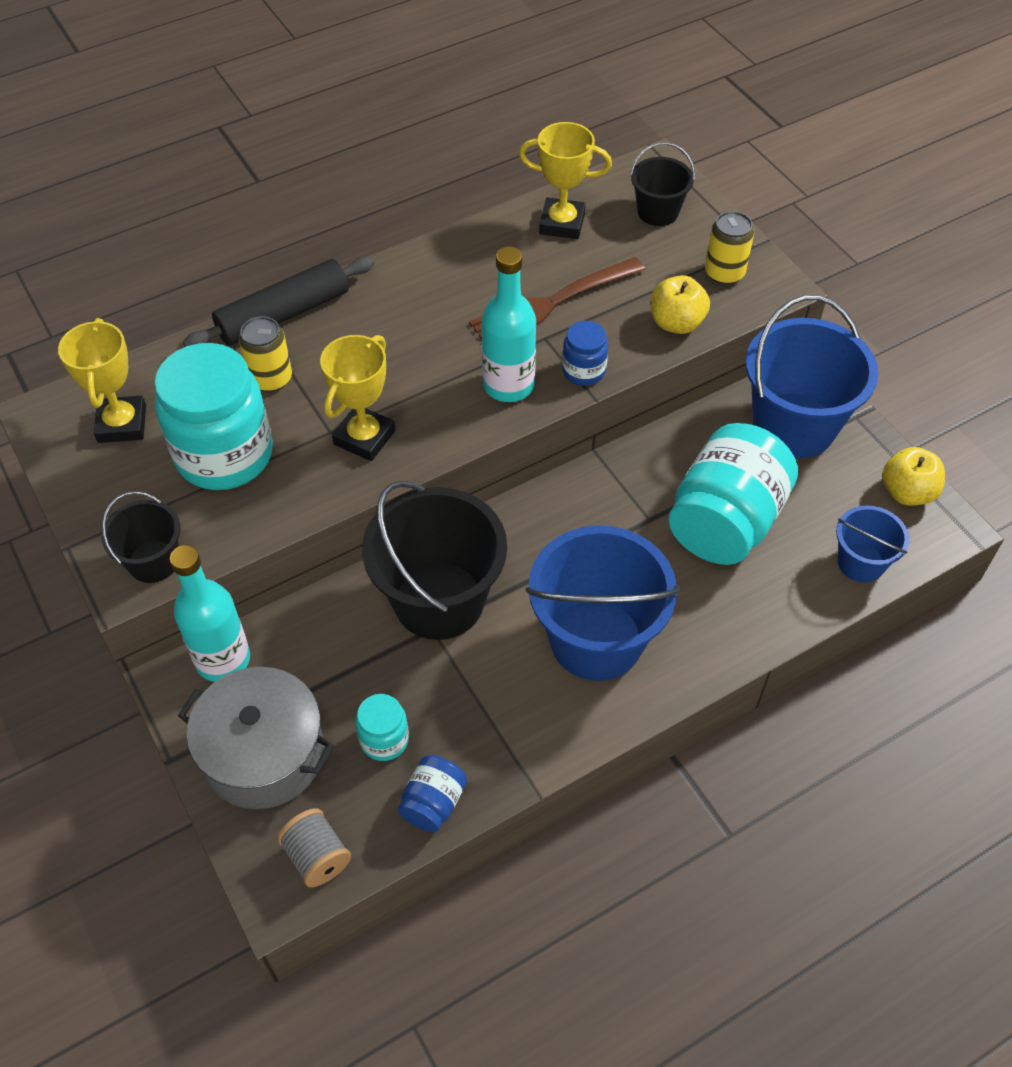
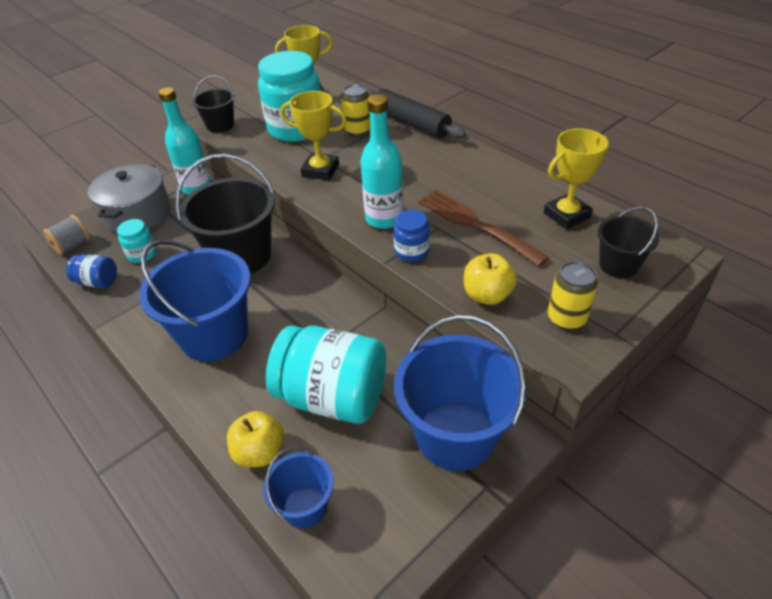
camera: 80 degrees right, 10 degrees down
(562, 223) = (566, 215): yellow trophy -> yellow trophy turned 60 degrees clockwise
(907, 492) = (400, 545): yellow apple -> yellow apple (260, 452)

